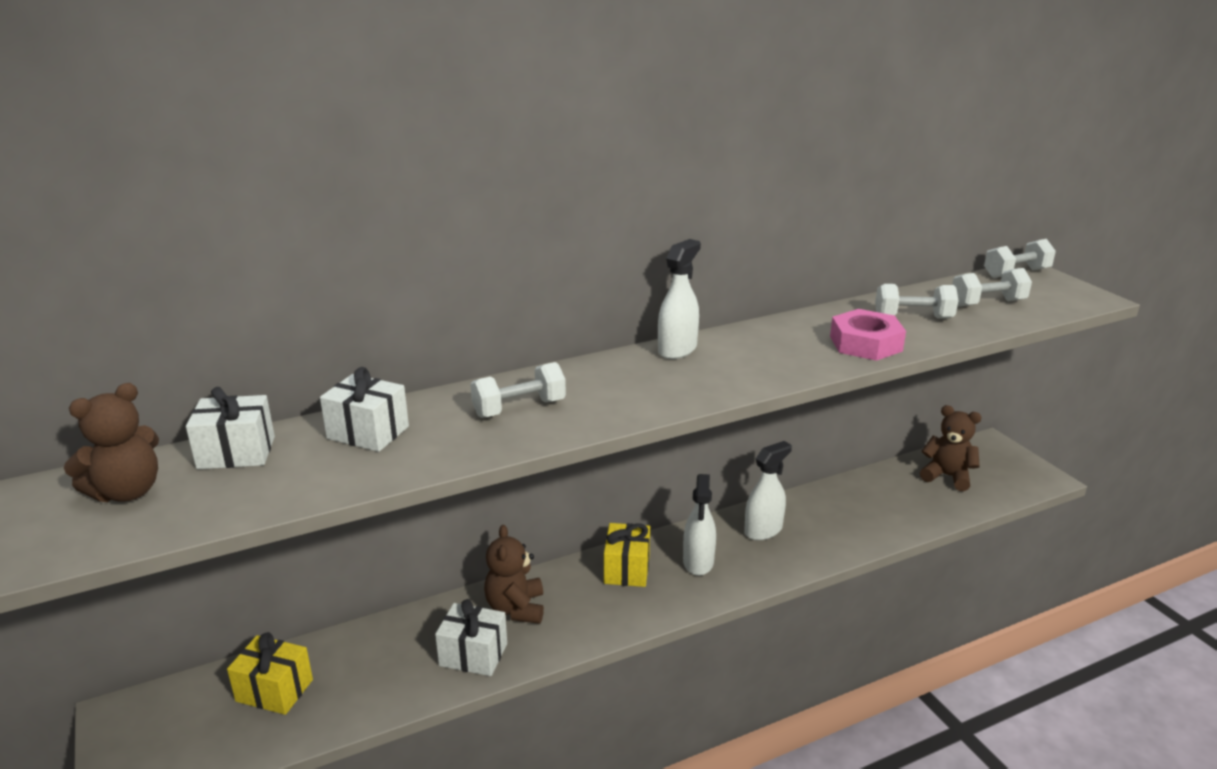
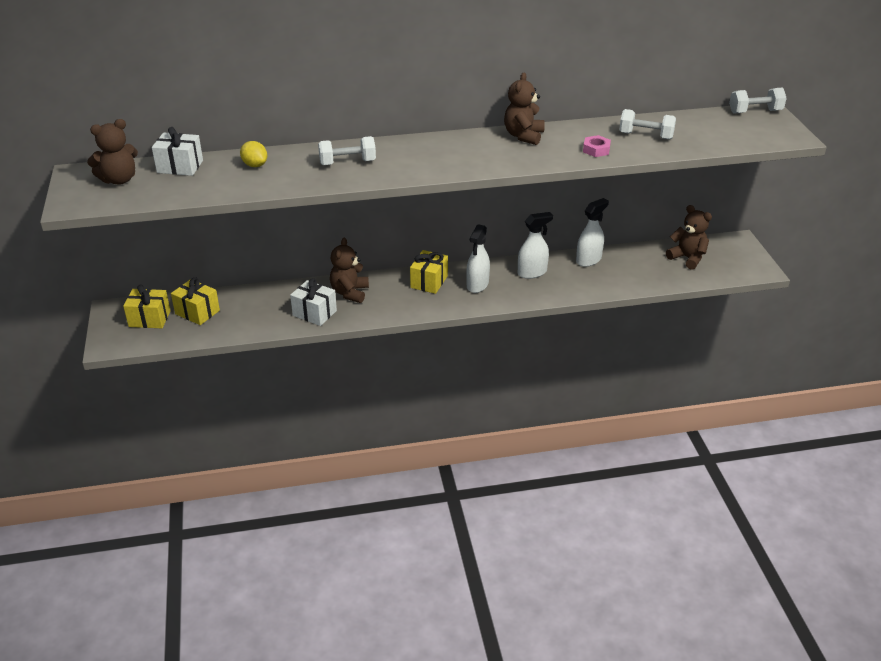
camera: 15 degrees right, 10 degrees up
(191, 720) = (149, 319): none -> yellow gift
(368, 432) = (255, 165): white gift -> yellow lemon
(677, 349) = (467, 138): white spray bottle -> white spray bottle (588, 260)
(753, 337) = (523, 136): none -> brown teddy bear
(865, 343) = (596, 150): pink nut -> pink nut, size x0.59
(987, 303) = (710, 132): white dumbbell -> none

